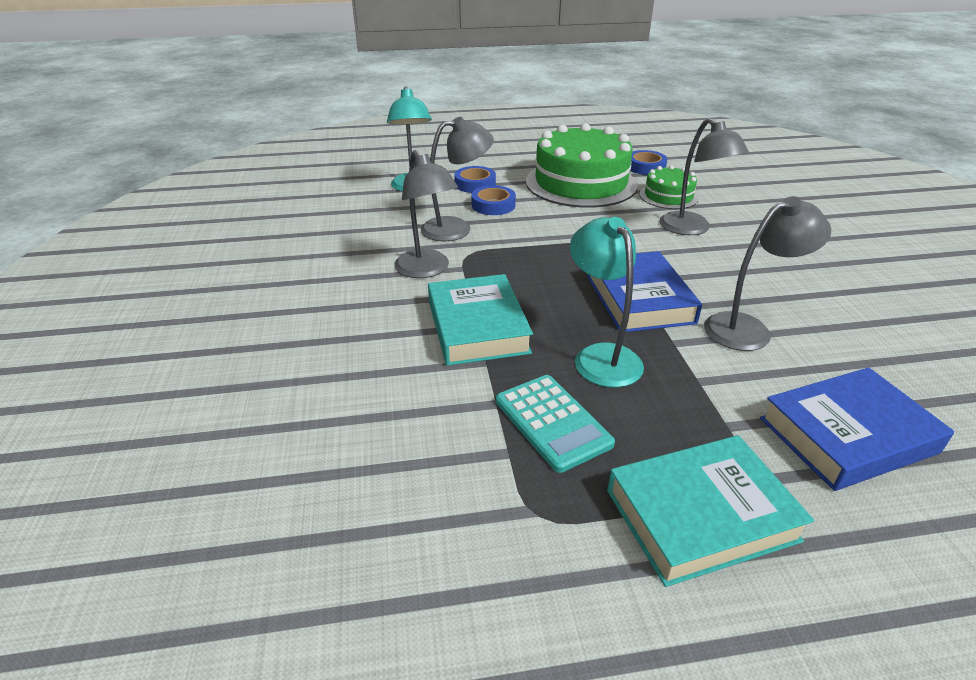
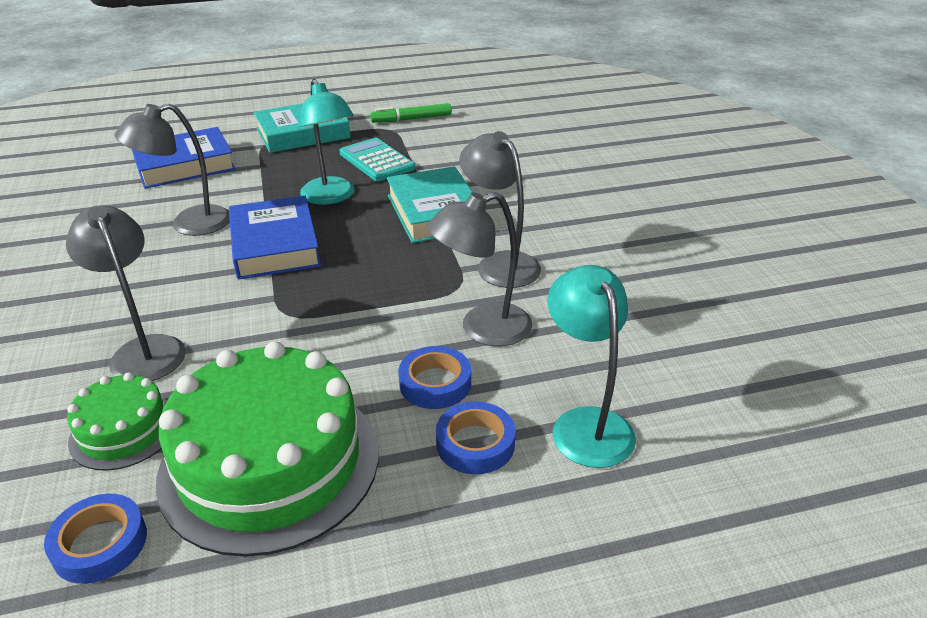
camera: 175 degrees right, 0 degrees up
(495, 551) = (411, 119): none -> green marker

